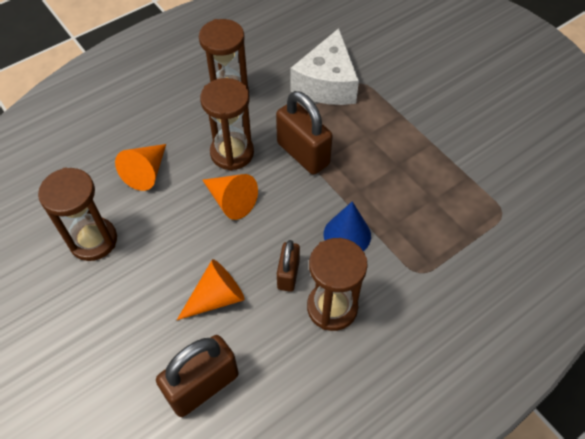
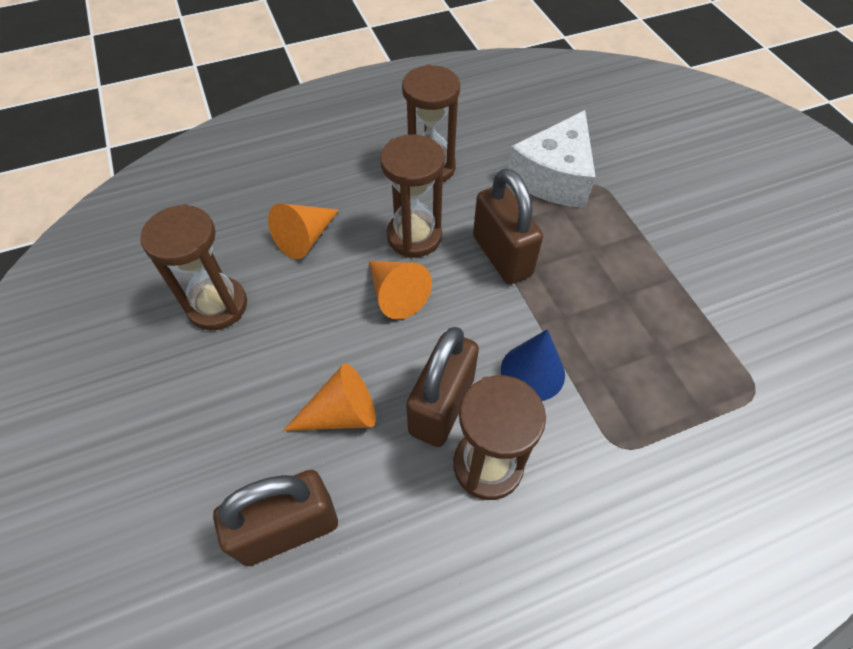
camera: 15 degrees right, 0 degrees up
(288, 274) = (441, 406): brown padlock -> brown padlock, size x1.69

